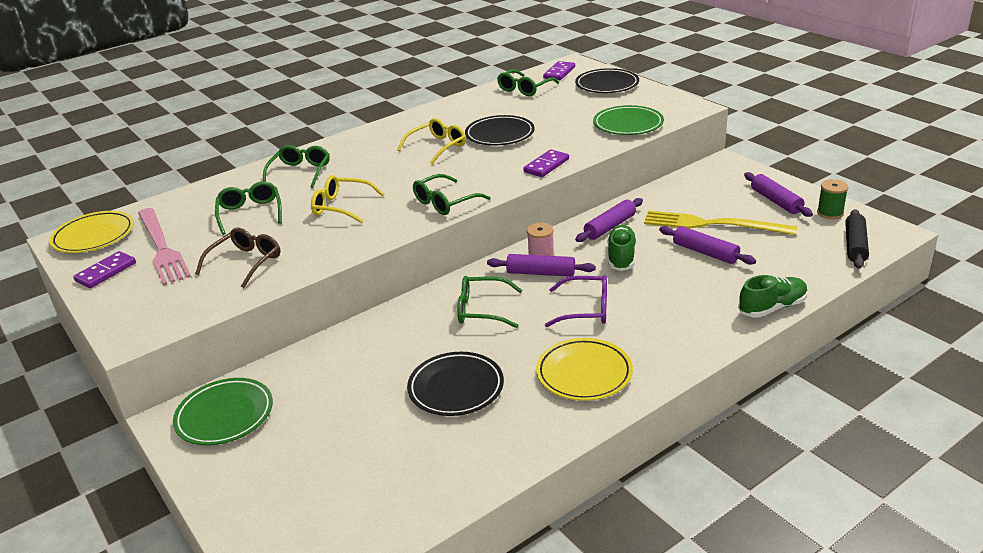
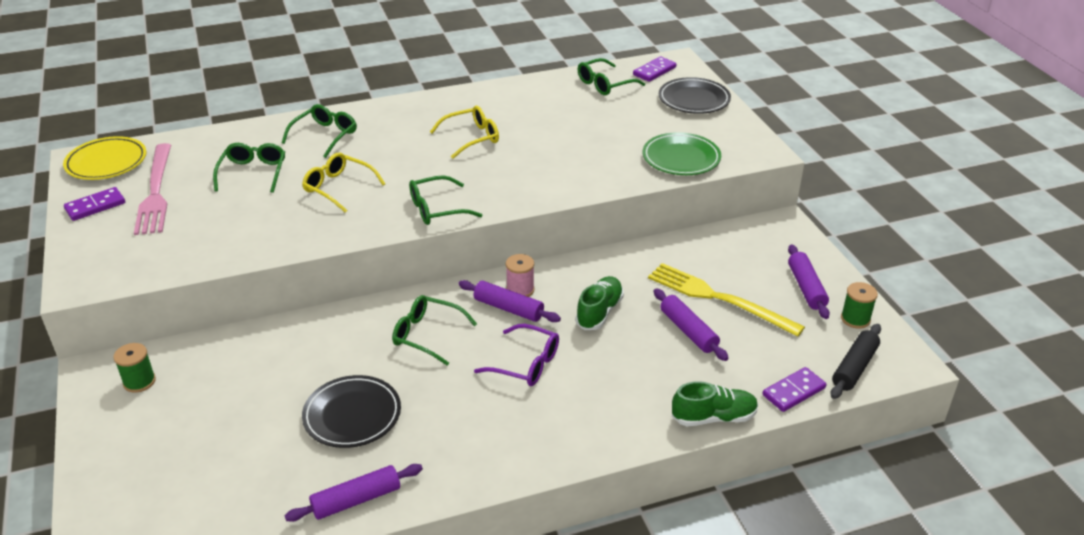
camera: 15 degrees right, 5 degrees up
(225, 415) = (139, 381): green plate -> green spool
(246, 262) = (217, 229): brown glasses -> none
(500, 135) = (542, 138): black plate -> none
(546, 165) = (563, 189): purple domino -> purple domino (793, 391)
(584, 373) = (479, 436): yellow plate -> none
(610, 227) = (611, 272): purple rolling pin -> purple rolling pin (356, 500)

